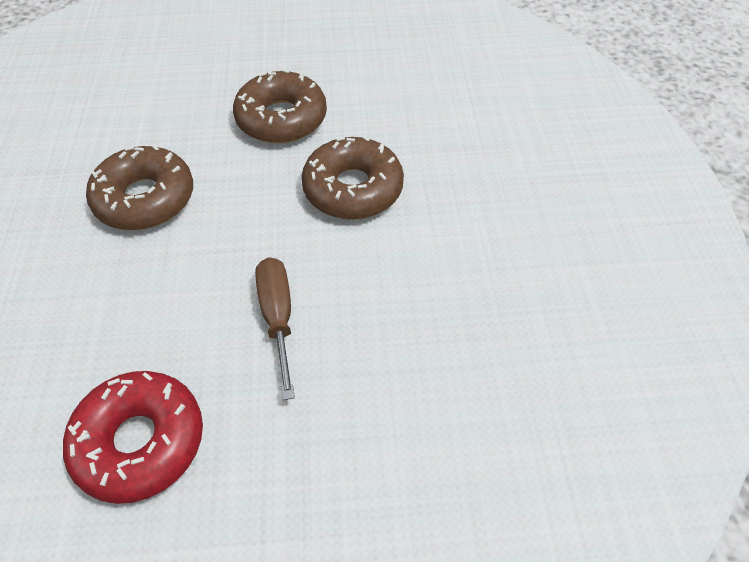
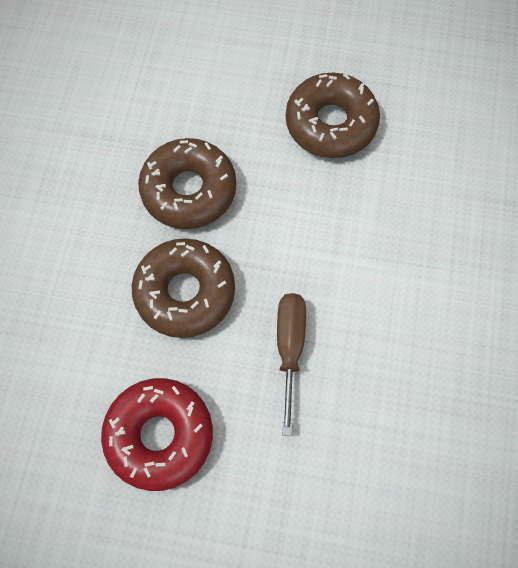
camera: 15 degrees right, 15 degrees up
(353, 189) = (384, 225): brown donut -> brown donut (185, 292)

